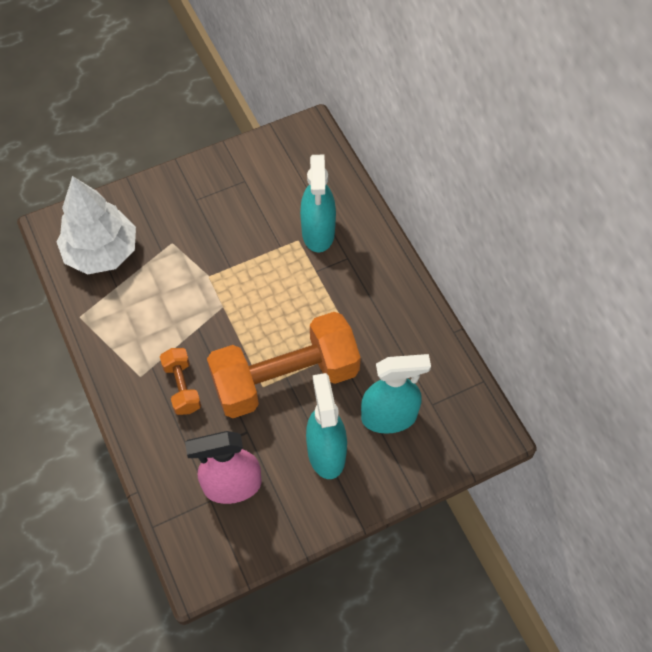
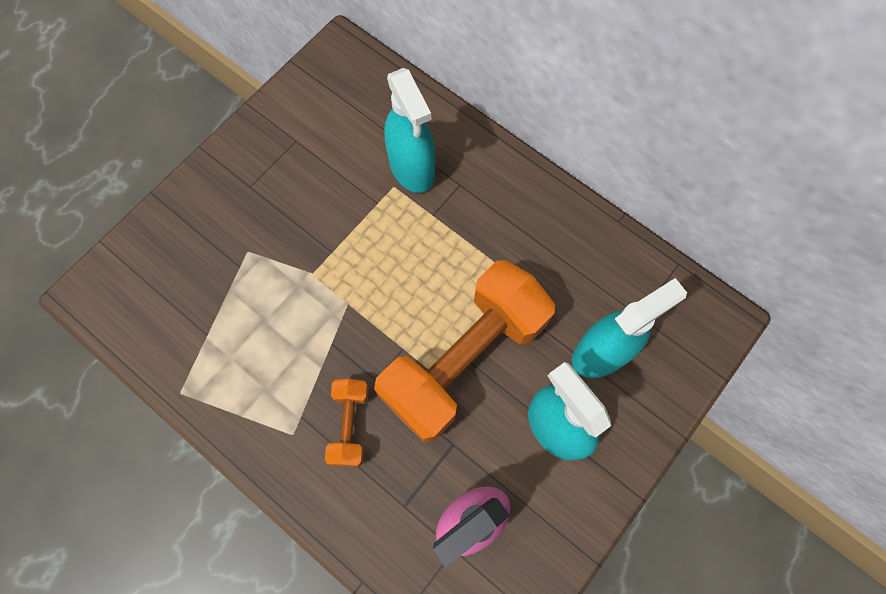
camera: 25 degrees left, 10 degrees up
(102, 252) = (167, 299): white tree -> none
(182, 387) = (350, 425): orange dumbbell -> orange dumbbell turned 45 degrees clockwise

